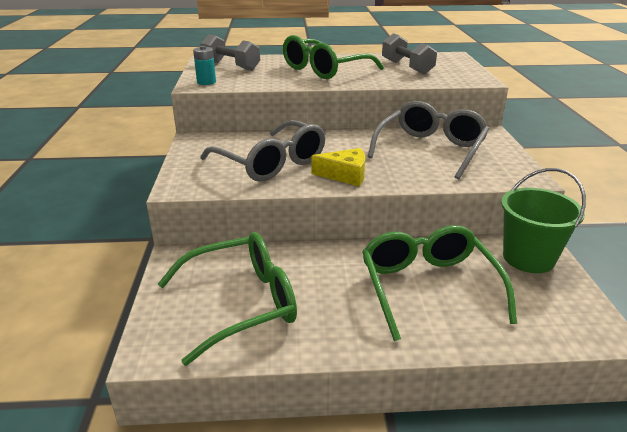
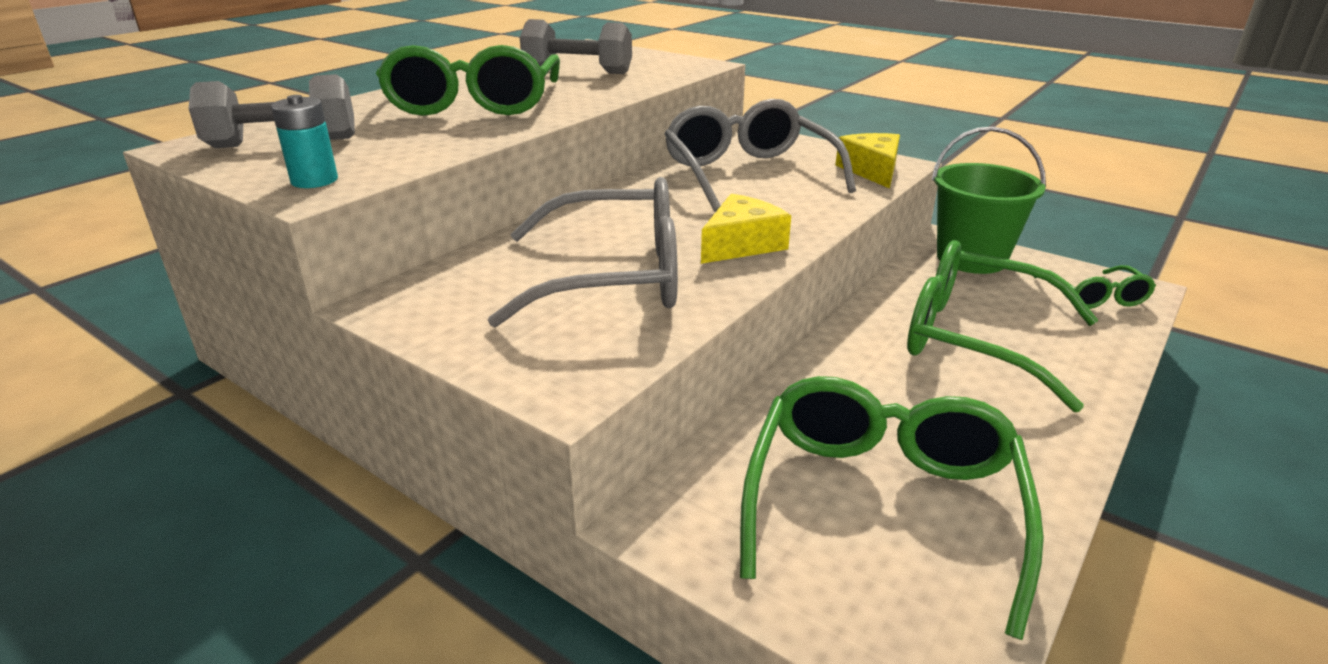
camera: 50 degrees left, 0 degrees up
(503, 175) = (872, 170): none -> yellow cheese
(559, 318) = (1095, 297): none -> green glasses

